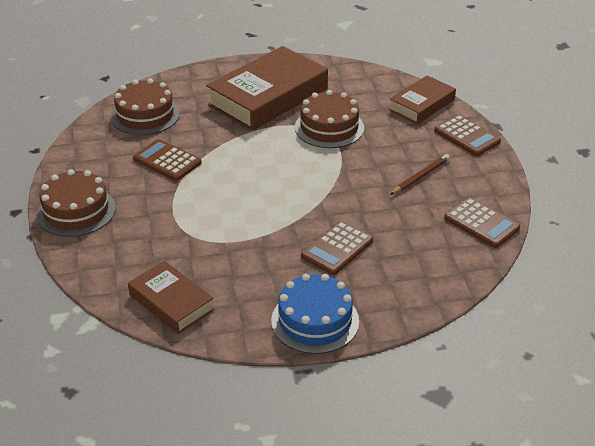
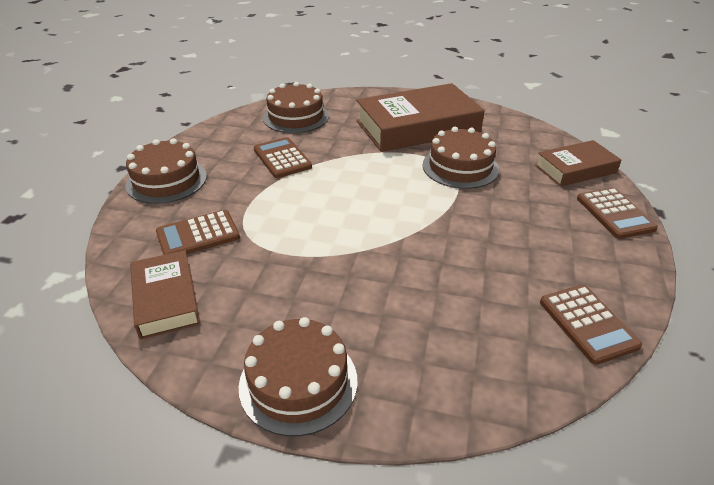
camera: 25 degrees right, 0 degrees up
(315, 321) = (298, 382): blue cake -> brown cake
(337, 249) = (386, 297): brown calculator -> brown calculator (198, 235)
(420, 176) = (535, 243): brown pencil -> none

